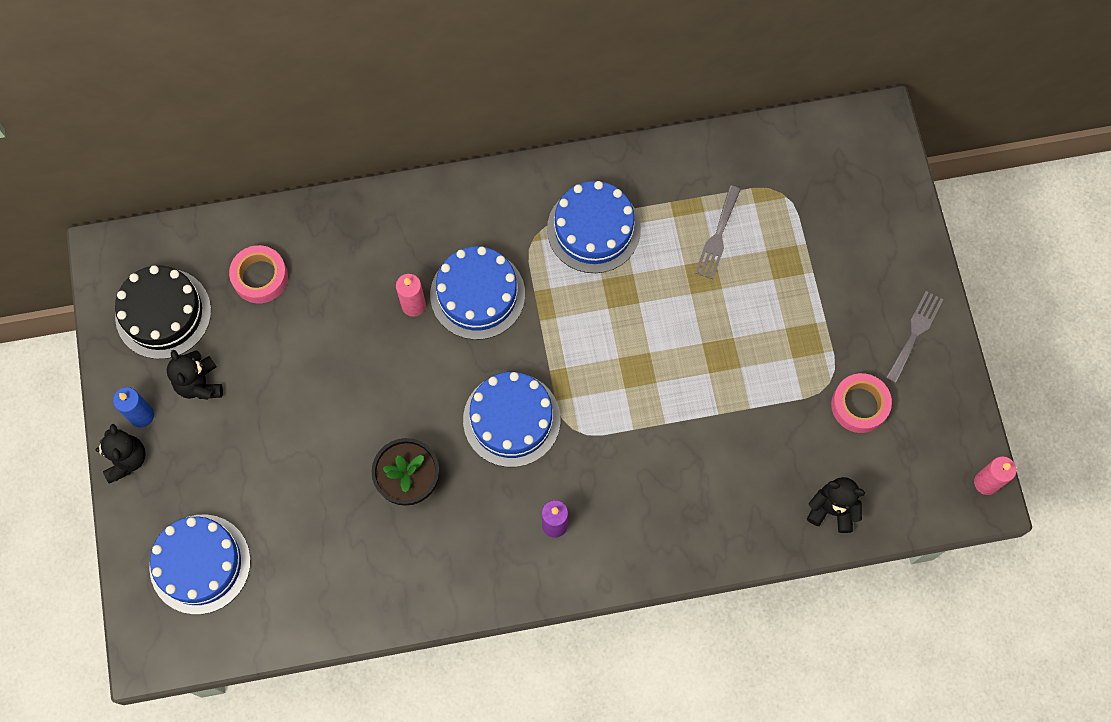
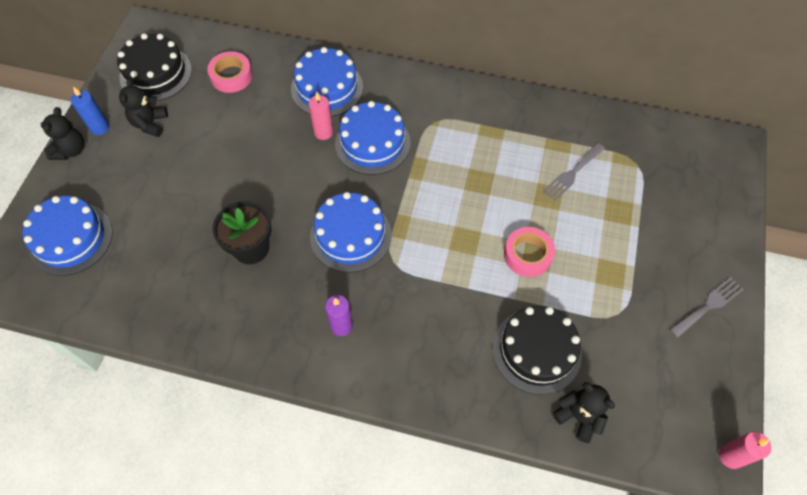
camera: 25 degrees right, 10 degrees down
(593, 229) = (479, 134): blue cake -> blue cake (327, 88)
(764, 460) = (536, 350): none -> black cake
(859, 405) = (637, 342): pink tape -> pink tape (527, 255)

